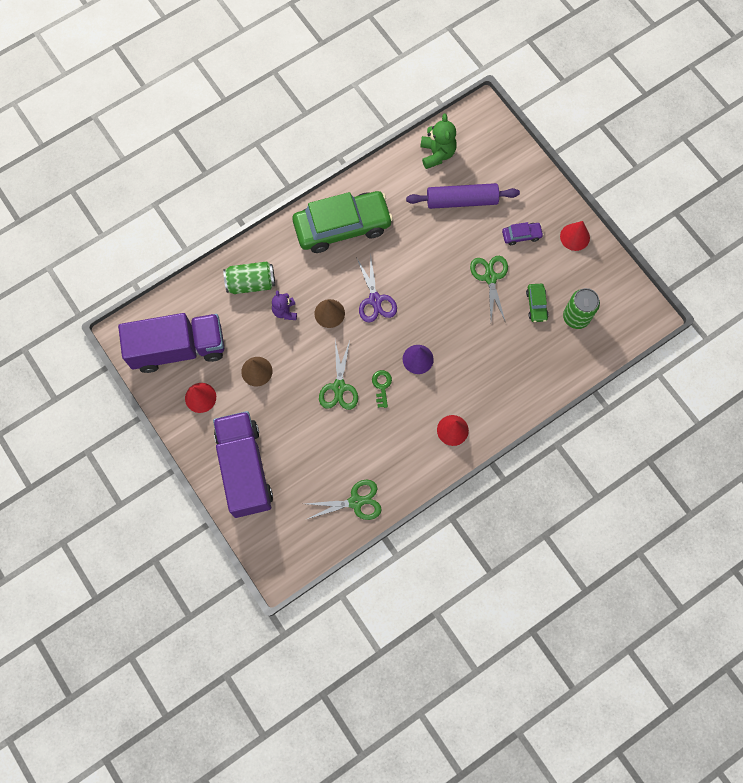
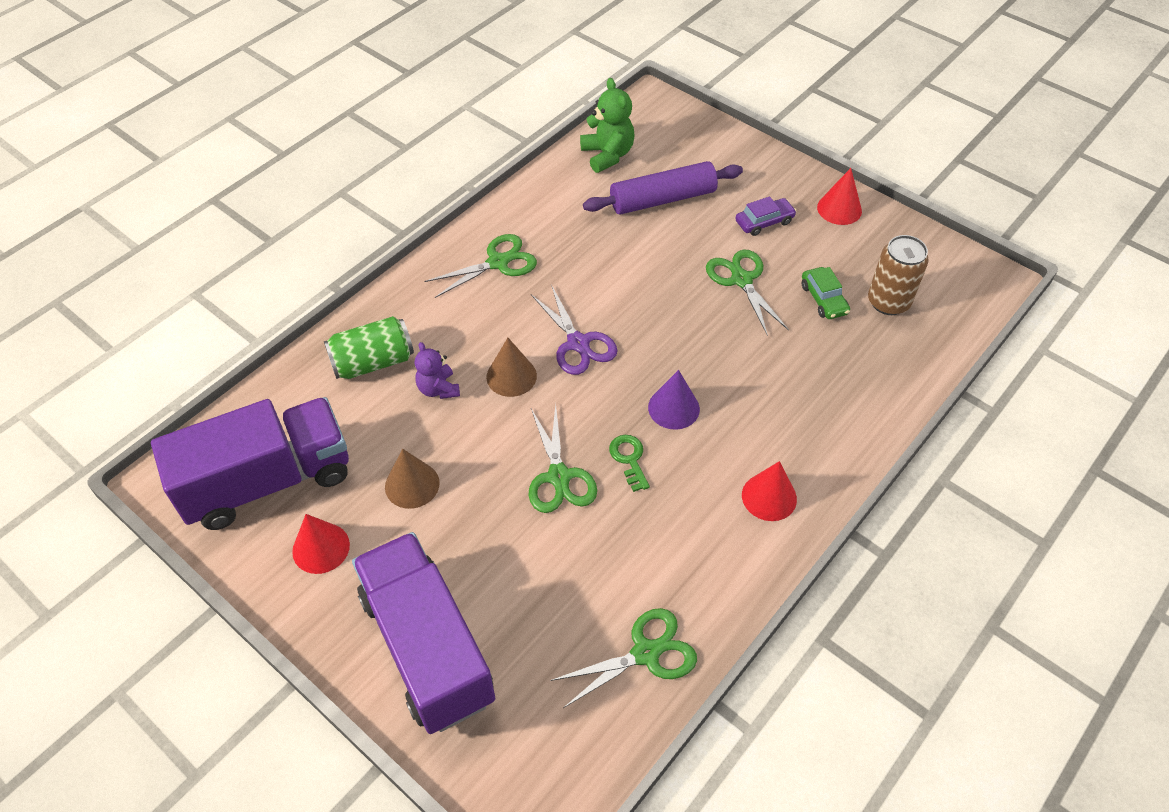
camera: 15 degrees left, 20 degrees down
(342, 226) = (498, 262): green car -> green scissors
(576, 317) = (888, 302): green can -> brown can

